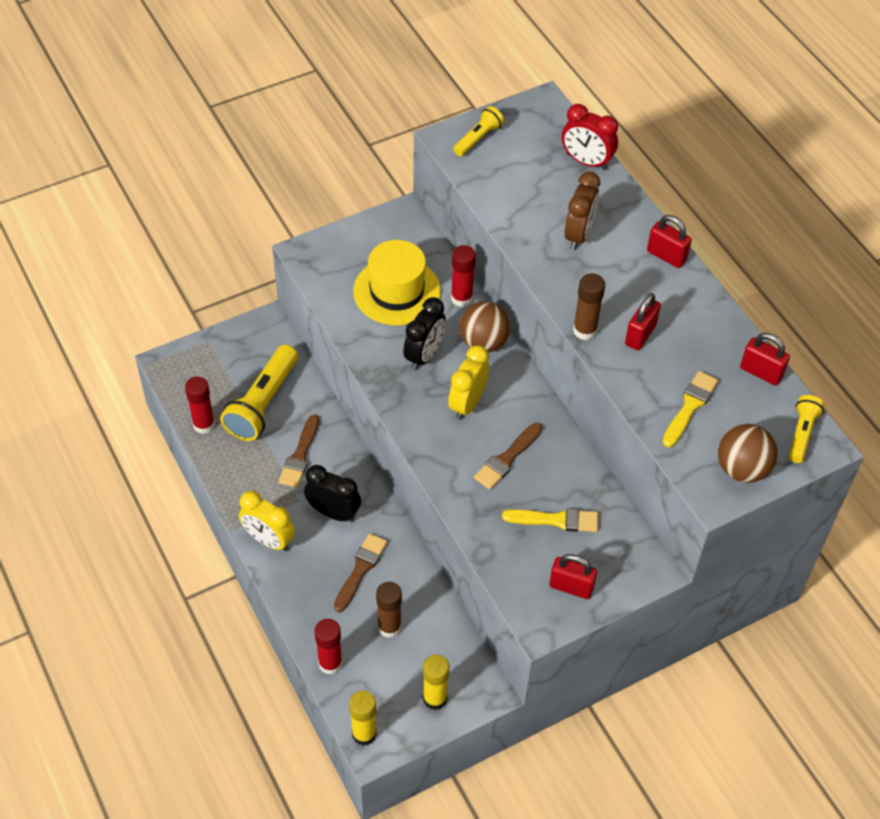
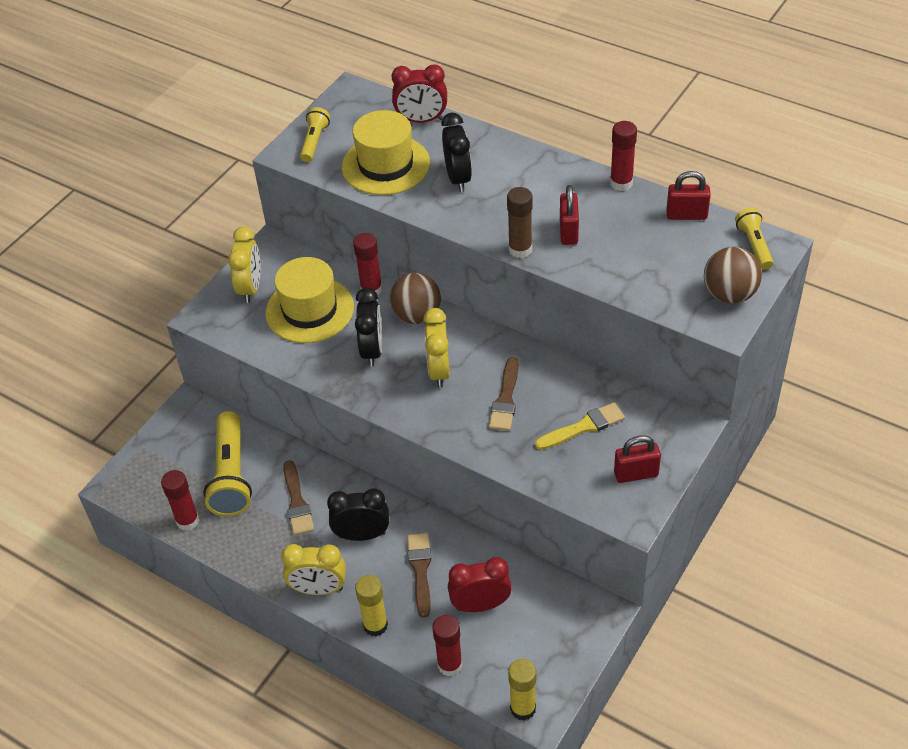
camera: 25 degrees left, 5 degrees down
(361, 246) = (250, 288): none -> yellow clock
(389, 627) = (480, 605): brown glue stick -> red clock
(435, 698) = (563, 643): yellow glue stick -> yellow glue stick (375, 625)
(524, 191) = (385, 165): none -> yellow hat
(578, 235) = (458, 178): brown clock -> black clock
(666, 256) = (543, 162): red padlock -> none
(690, 406) = (651, 267): yellow brush -> none
(723, 311) = (621, 183): none -> red glue stick

